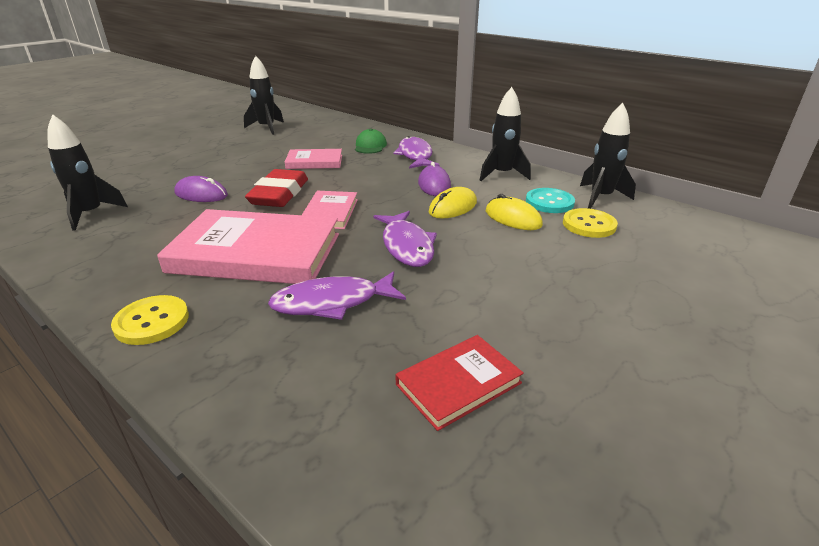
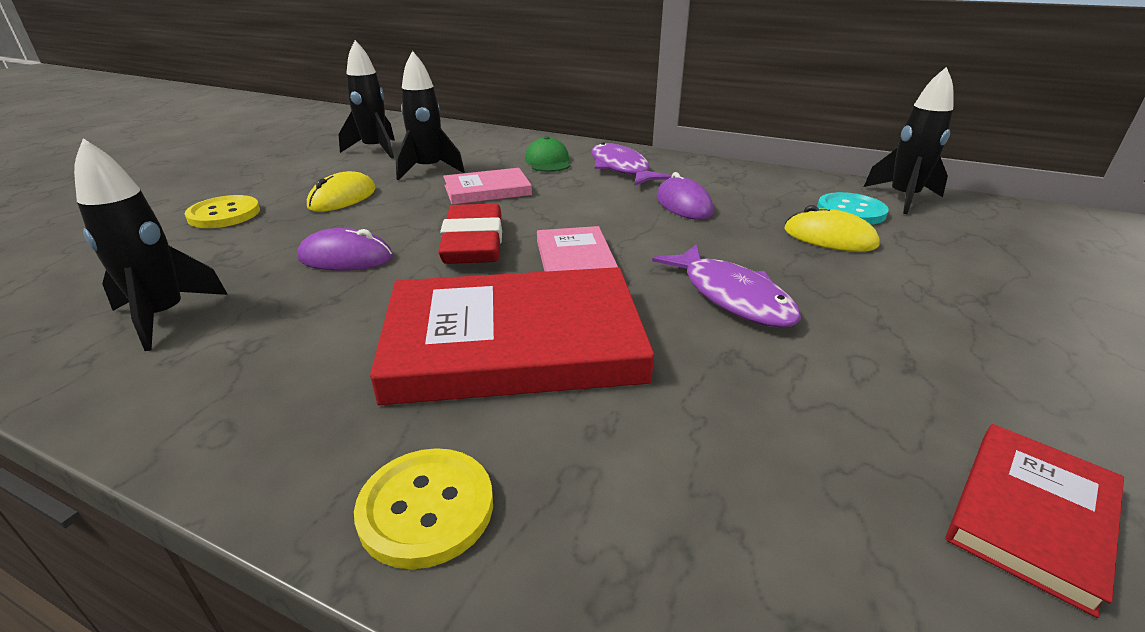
camera: 15 degrees left, 0 degrees up
(256, 253) = (514, 343): pink book -> red book
(332, 302) = (709, 408): purple fish -> none
(453, 207) = (738, 232): yellow mouse -> yellow mouse (342, 198)
(502, 174) = (756, 182): black rocket -> black rocket (429, 170)
(589, 225) = (928, 235): yellow button -> yellow button (224, 214)

